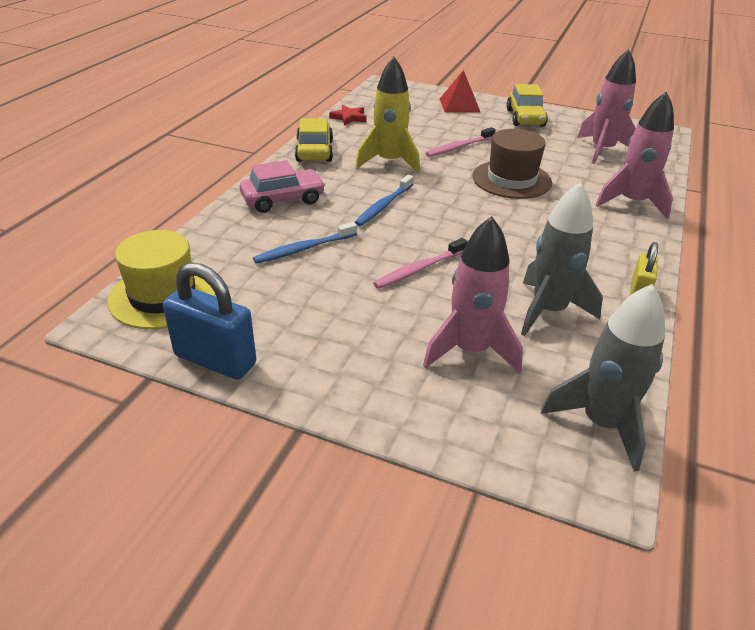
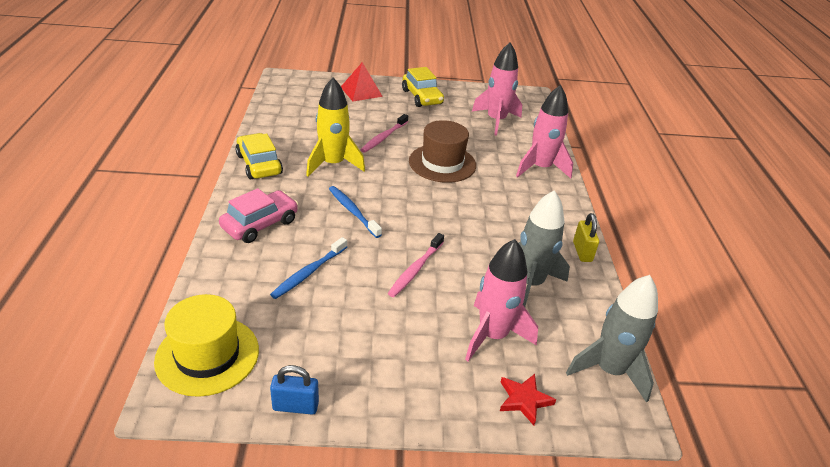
camera: 25 degrees left, 0 degrees up
(215, 360) = (295, 406): blue padlock -> blue padlock, size x0.59
(349, 117) = (270, 121): red star -> red star (524, 400)
(384, 206) = (353, 212): blue toothbrush -> blue toothbrush turned 135 degrees clockwise

